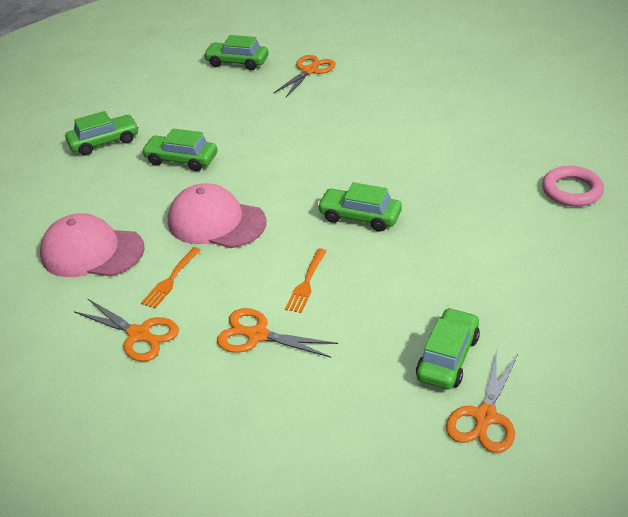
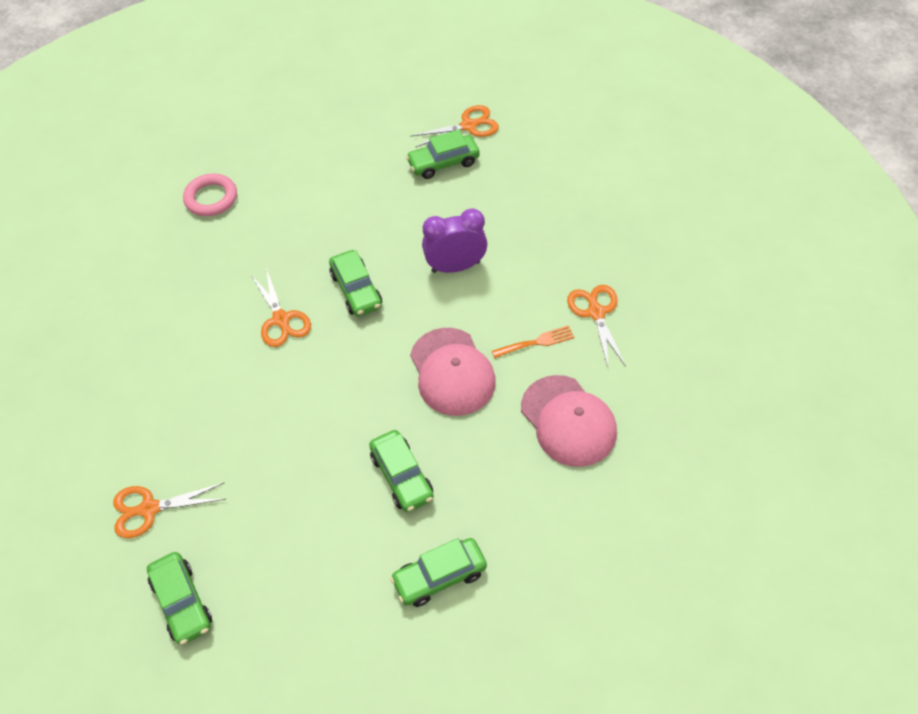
camera: 135 degrees left, 15 degrees up
(104, 142) = (439, 576): green car -> green car turned 45 degrees counterclockwise
(257, 335) = (525, 254): orange scissors -> orange scissors (281, 319)
(306, 283) = (455, 267): orange fork -> purple clock

